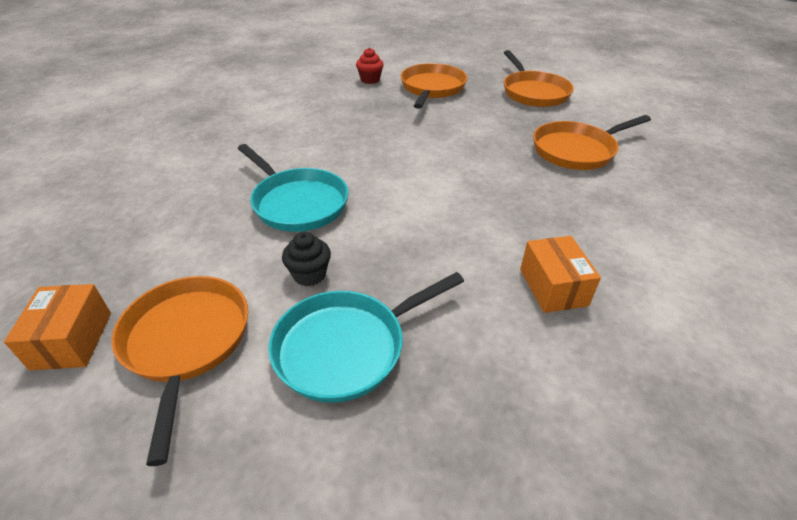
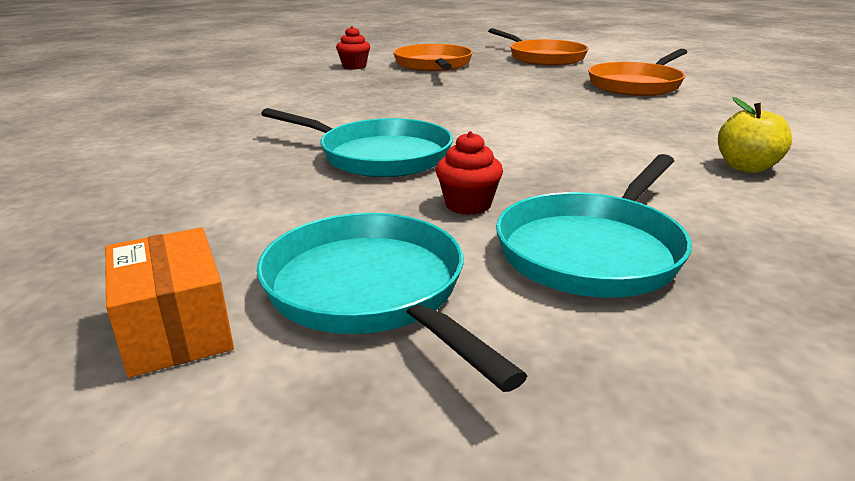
camera: 20 degrees left, 15 degrees down
(186, 342) = (370, 291): orange pan -> turquoise pan
(309, 275) = (468, 205): black cupcake -> red cupcake
(553, 287) = (746, 167): orange box -> yellow apple

